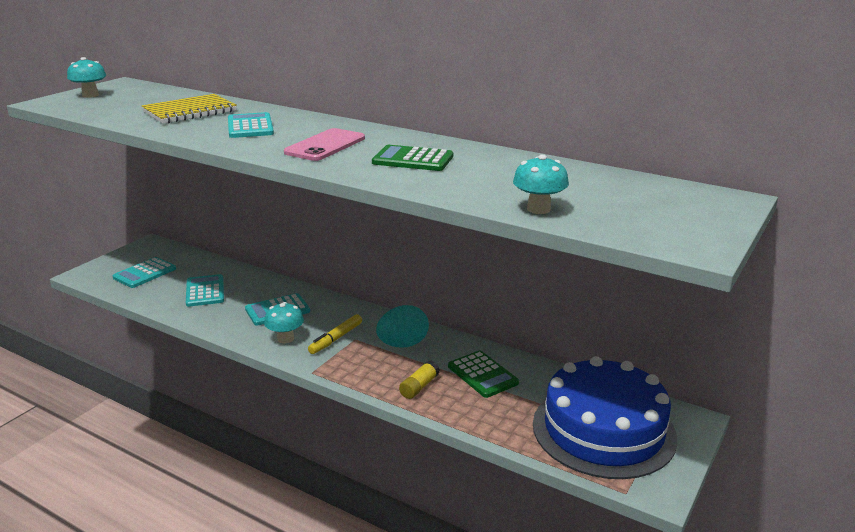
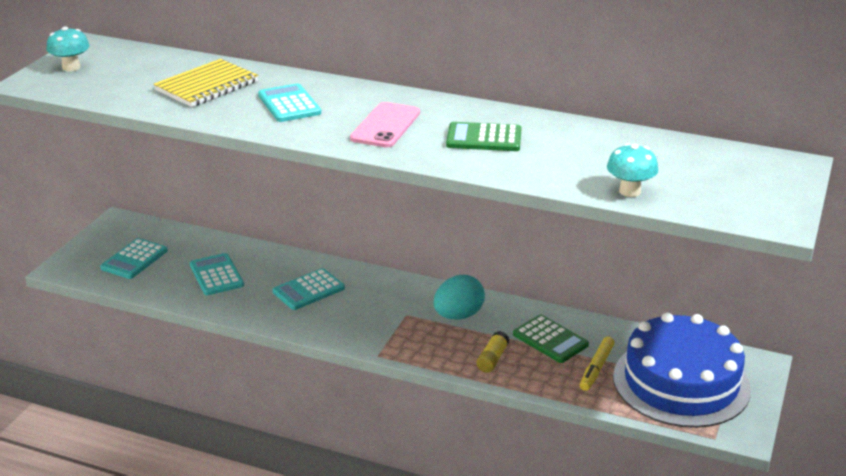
camera: 10 degrees left, 5 degrees up
(285, 338) = (333, 322): turquoise mushroom -> none
(336, 339) = (386, 316): yellow marker -> yellow marker (596, 368)

